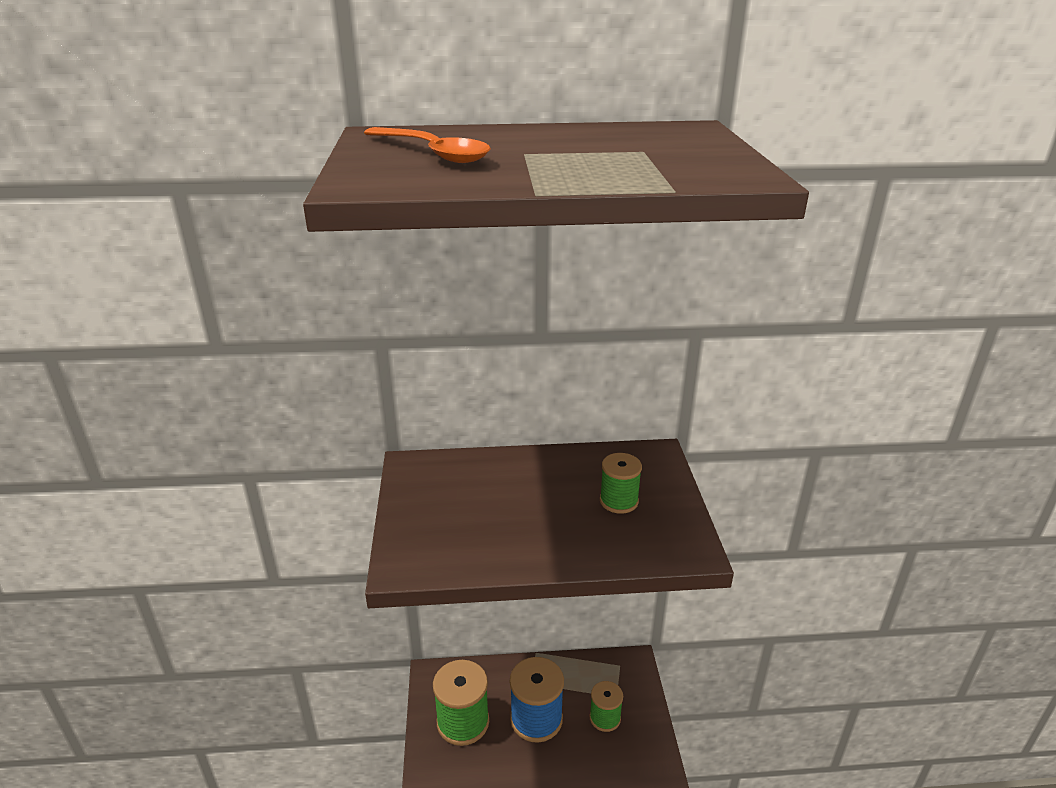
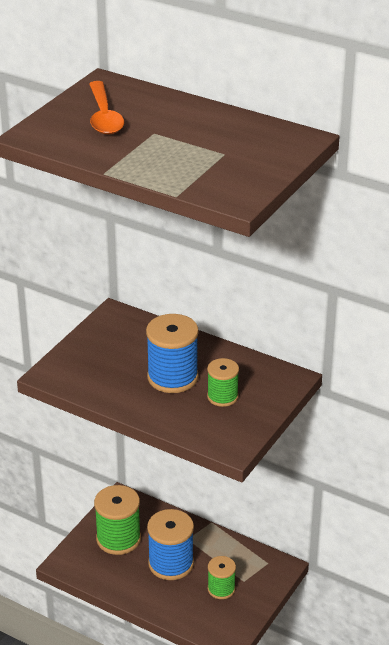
camera: 35 degrees right, 5 degrees up
(546, 504) = (172, 377): none -> blue spool

